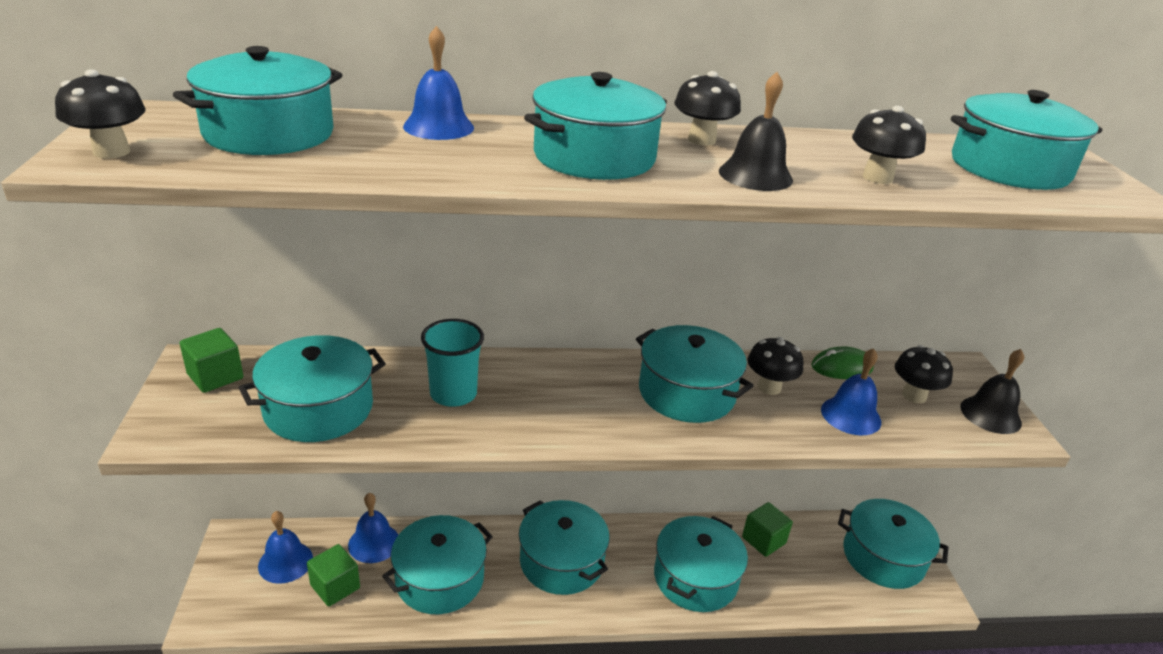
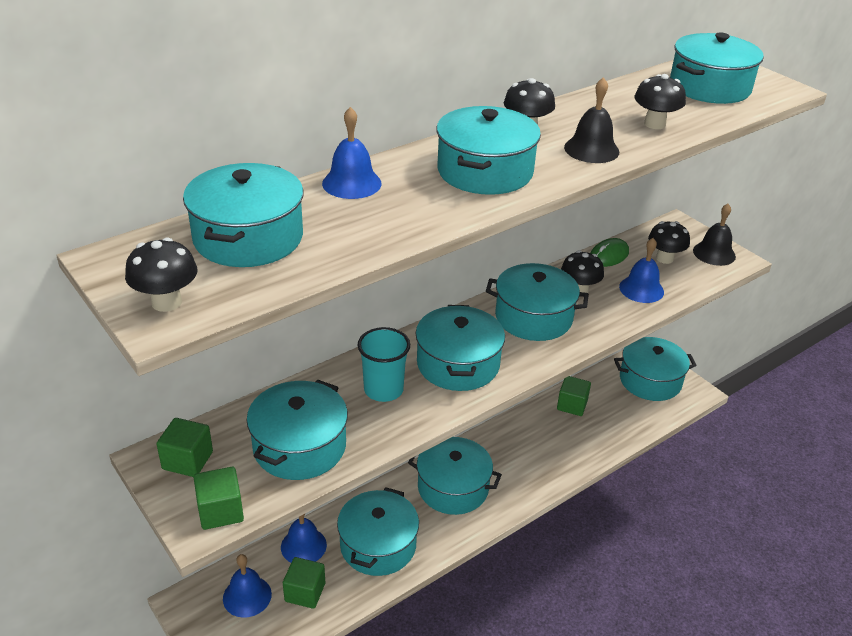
camera: 30 degrees left, 5 degrees up
(187, 431) = (220, 511): none -> green cube
(695, 578) = (549, 453): turquoise pot -> turquoise pot (458, 364)

